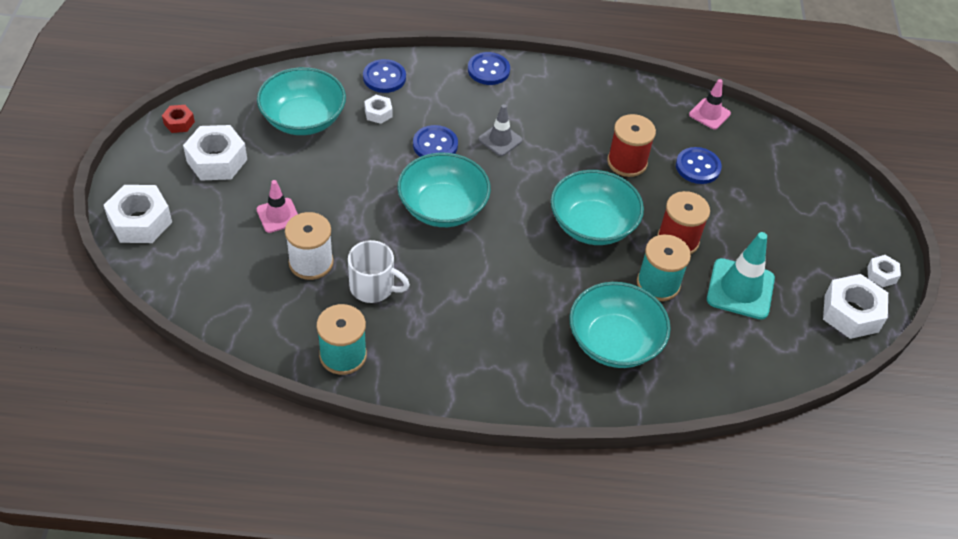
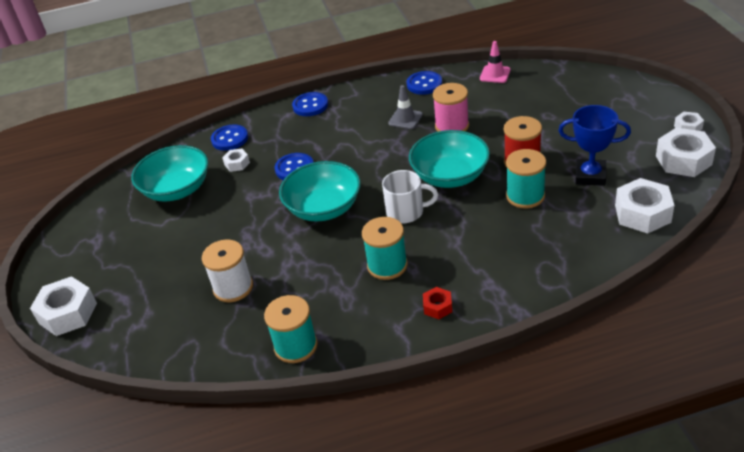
camera: 10 degrees left, 10 degrees down
(179, 123) = (71, 229): red nut -> red nut (437, 307)
(217, 160) = (116, 244): white nut -> white nut (642, 213)
(278, 215) = (188, 264): pink traffic cone -> none
(373, 287) = (296, 285): white mug -> white mug (406, 212)
(474, 304) = (387, 265): none -> turquoise spool
(500, 140) = (344, 147): grey traffic cone -> grey traffic cone (405, 119)
(614, 341) = (515, 248): turquoise bowl -> none
(627, 162) = (452, 126): red spool -> pink spool
(698, 167) = (507, 110): blue button -> blue button (424, 84)
(740, 289) = (590, 176): turquoise traffic cone -> blue trophy

